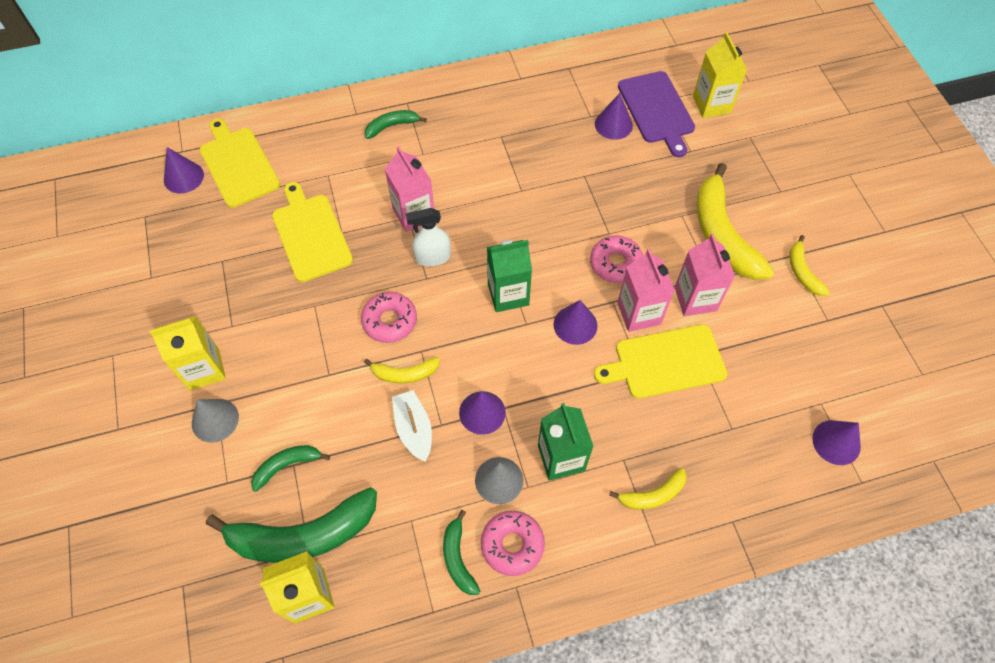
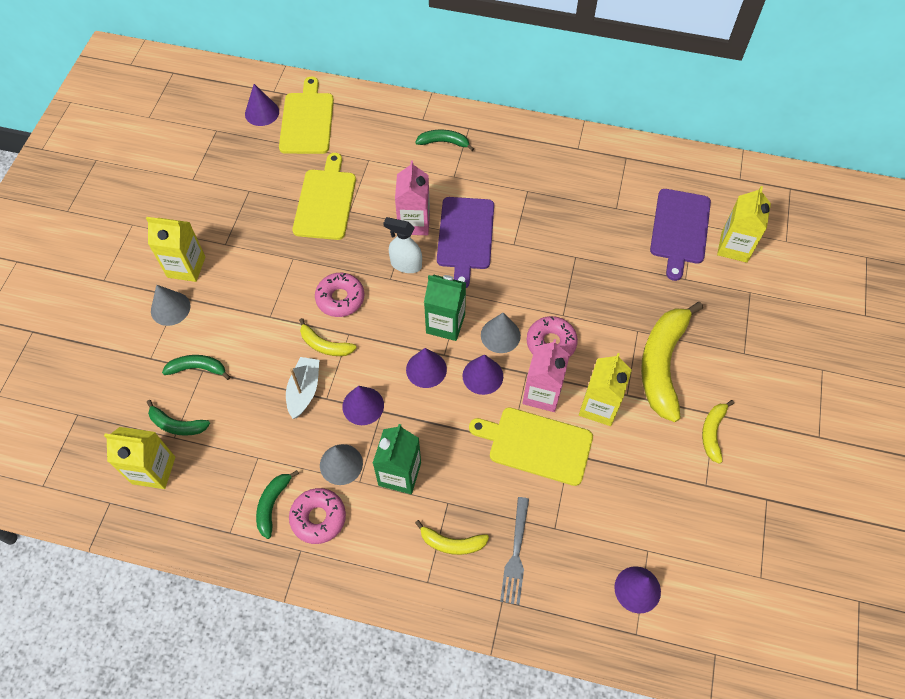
camera: 30 degrees right, 0 degrees up
(303, 535) = (177, 425): green banana -> green banana, size x0.49
(472, 204) = (465, 236): none -> purple cutting board
(566, 279) = (500, 335): none -> grey cone
(613, 124) = (631, 224): purple cone -> purple cone (426, 369)
(695, 299) = (599, 406): pink carton -> yellow carton
(715, 471) = (516, 554): none -> grey fork

